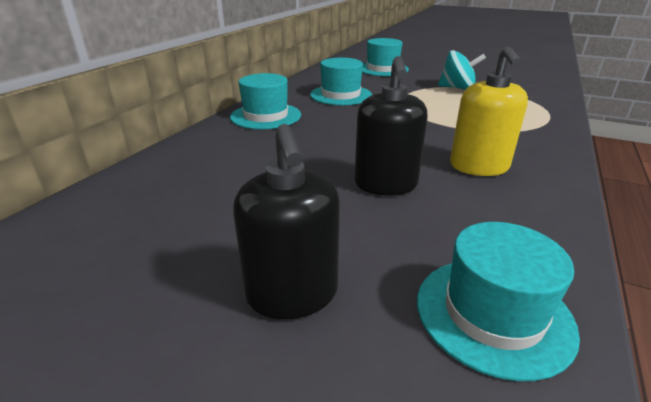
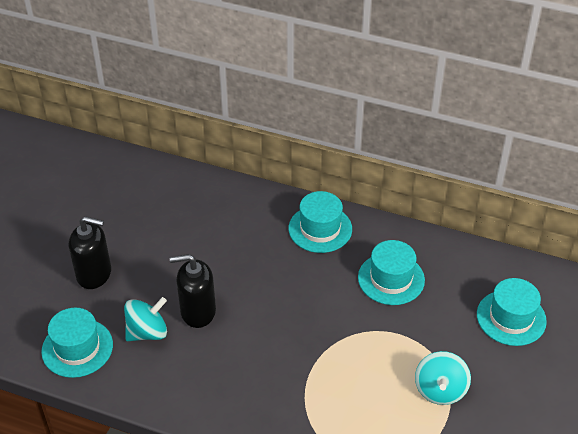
camera: 85 degrees right, 15 degrees up
(292, 294) = (94, 274): black soap dispenser -> black soap dispenser turned 150 degrees counterclockwise
(431, 226) = (147, 332): none -> turquoise spinning top
(479, 166) = (228, 371): yellow soap dispenser -> none

